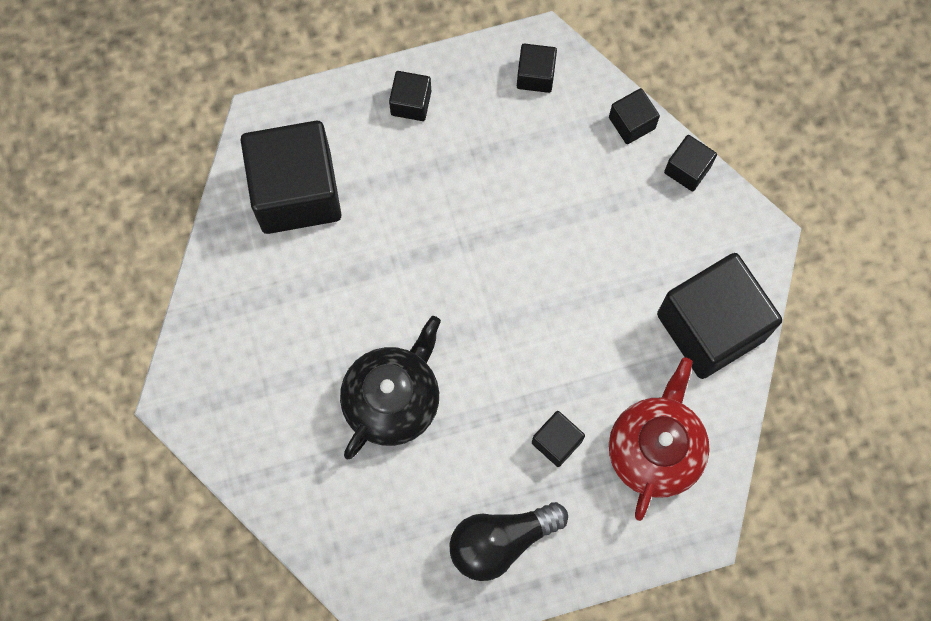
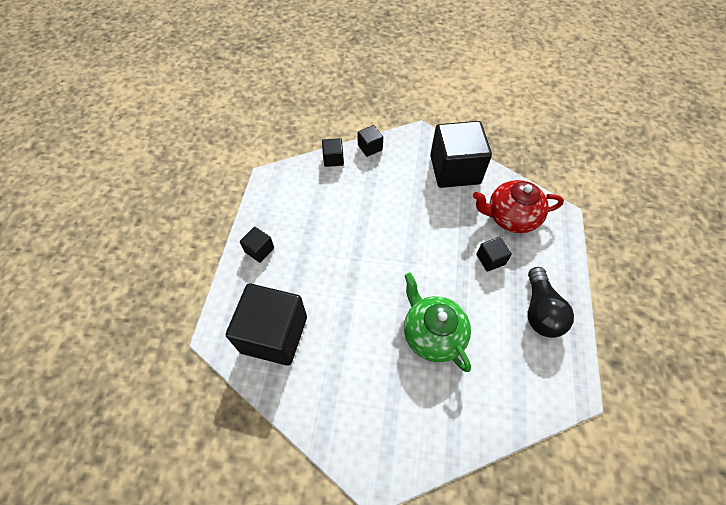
camera: 65 degrees left, 15 degrees down
(393, 400) = (432, 334): black teapot -> green teapot
(535, 75) = (282, 187): black cube -> none
(655, 449) = (510, 217): red teapot -> red teapot turned 45 degrees counterclockwise

